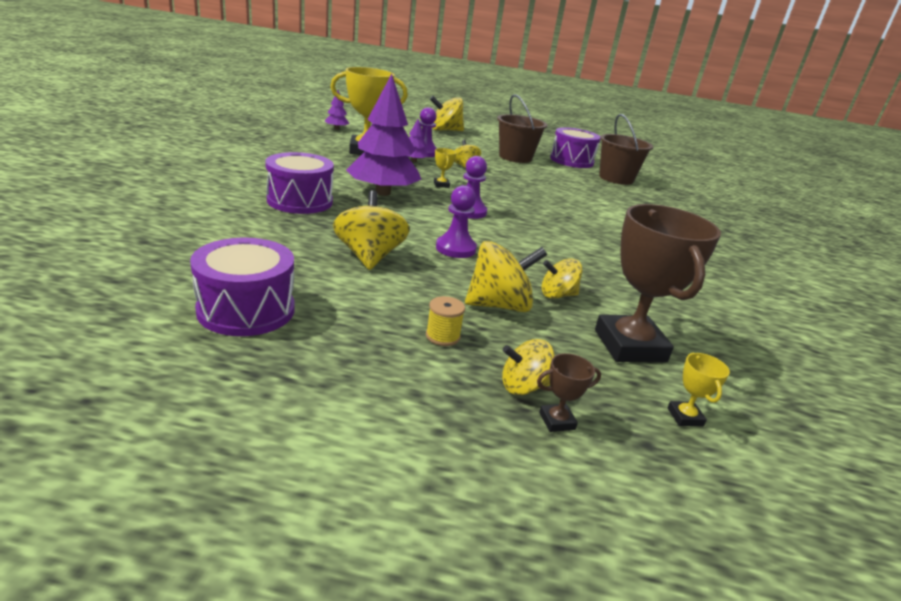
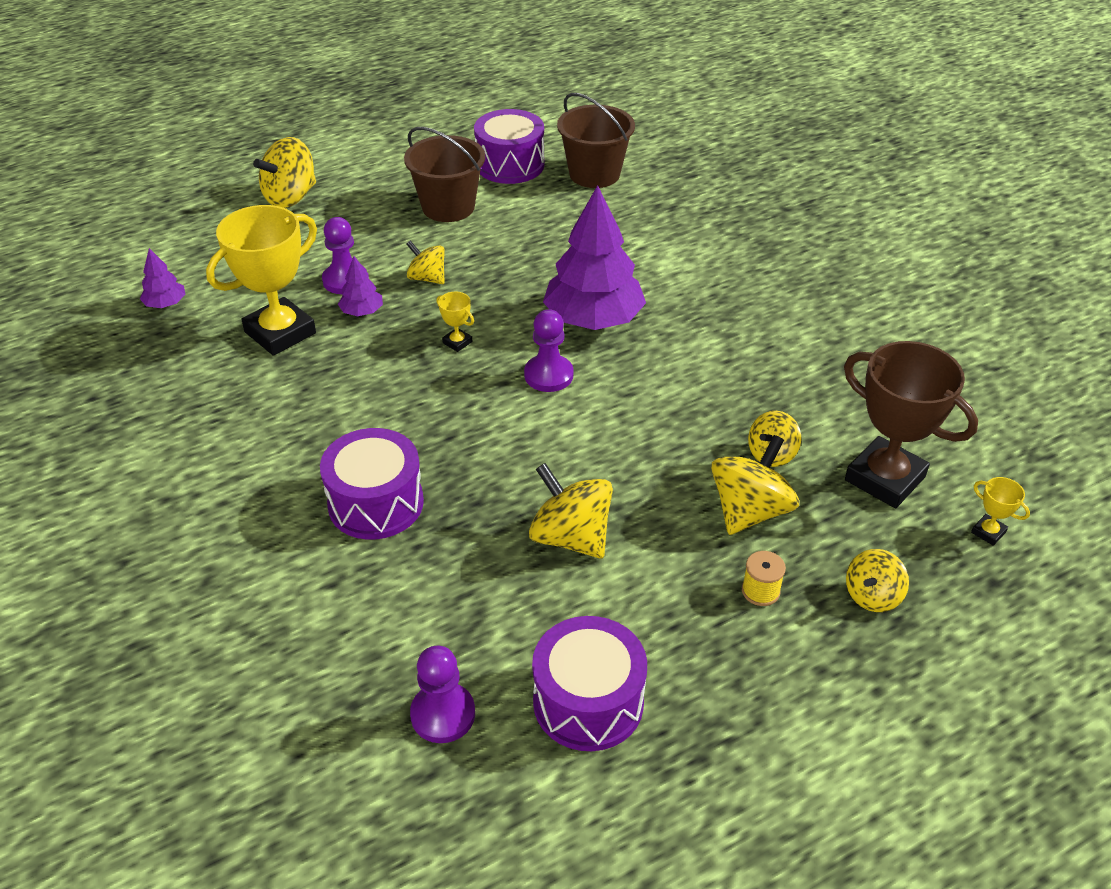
camera: 35 degrees left, 15 degrees up
(382, 192) = (426, 412): purple tree -> purple tree (593, 319)
(455, 248) = (619, 455): purple pawn -> purple pawn (443, 714)
(557, 421) = (927, 611): brown trophy -> none

